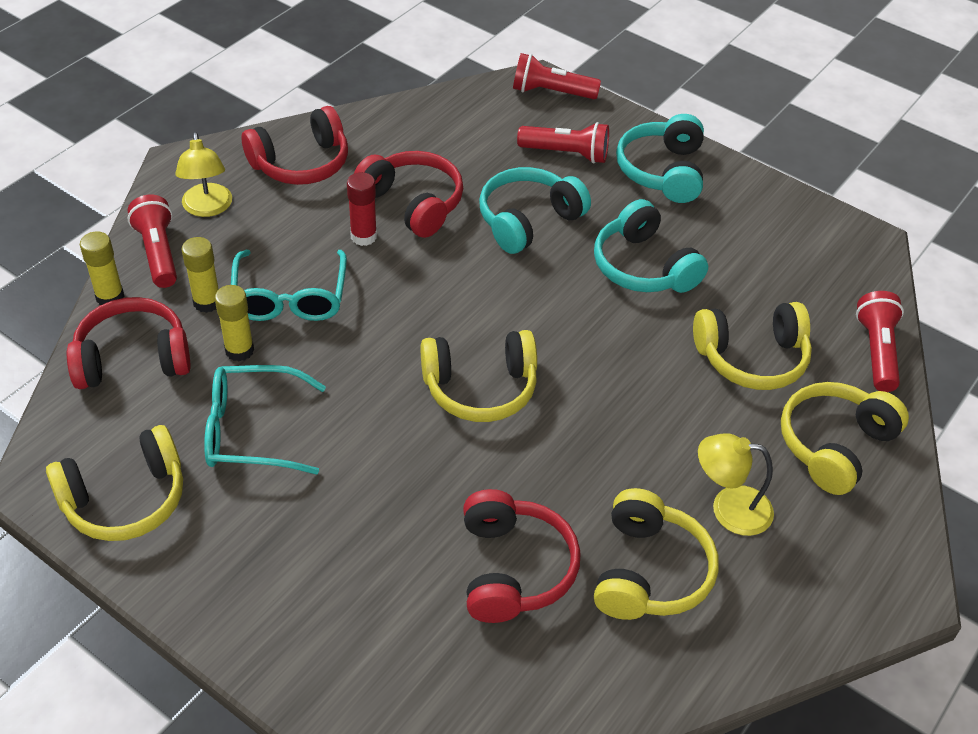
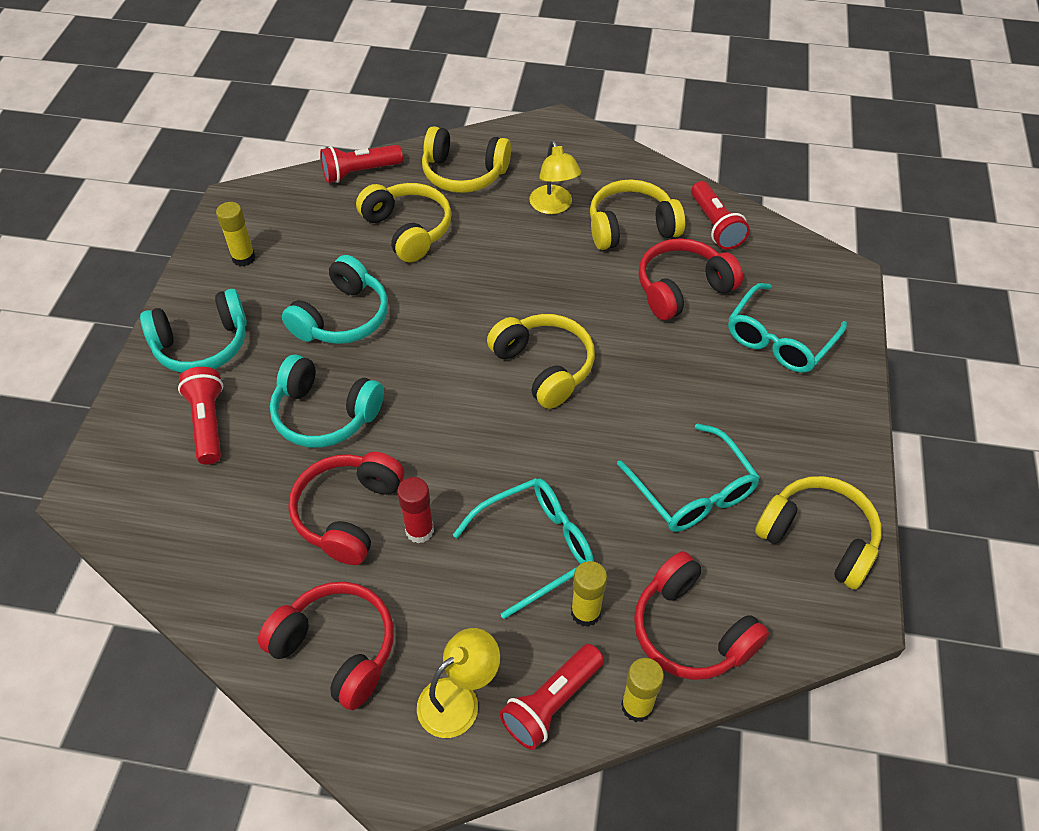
camera: 115 degrees left, 5 degrees up
(239, 350) = (621, 550): yellow glue stick -> yellow glue stick (243, 258)
(373, 624) = (779, 339): none -> turquoise glasses
(551, 92) = (103, 475): red flashlight -> red flashlight (715, 226)

